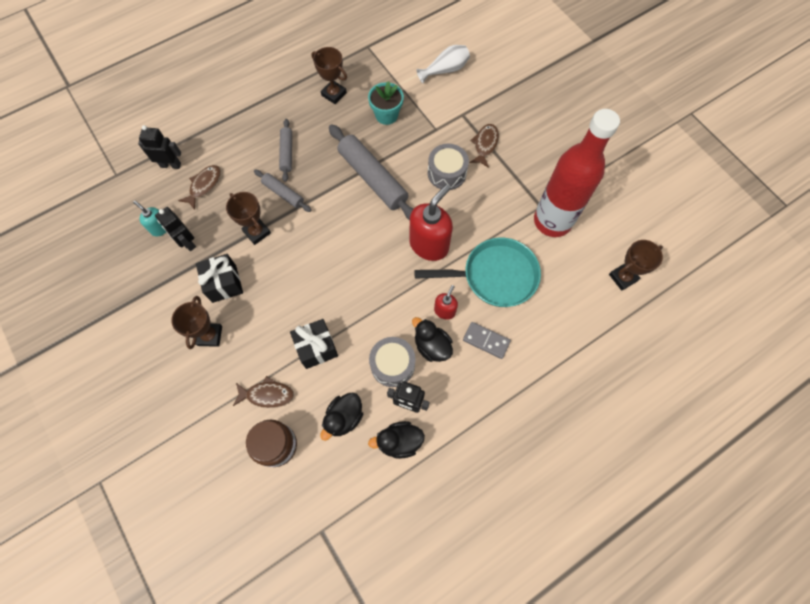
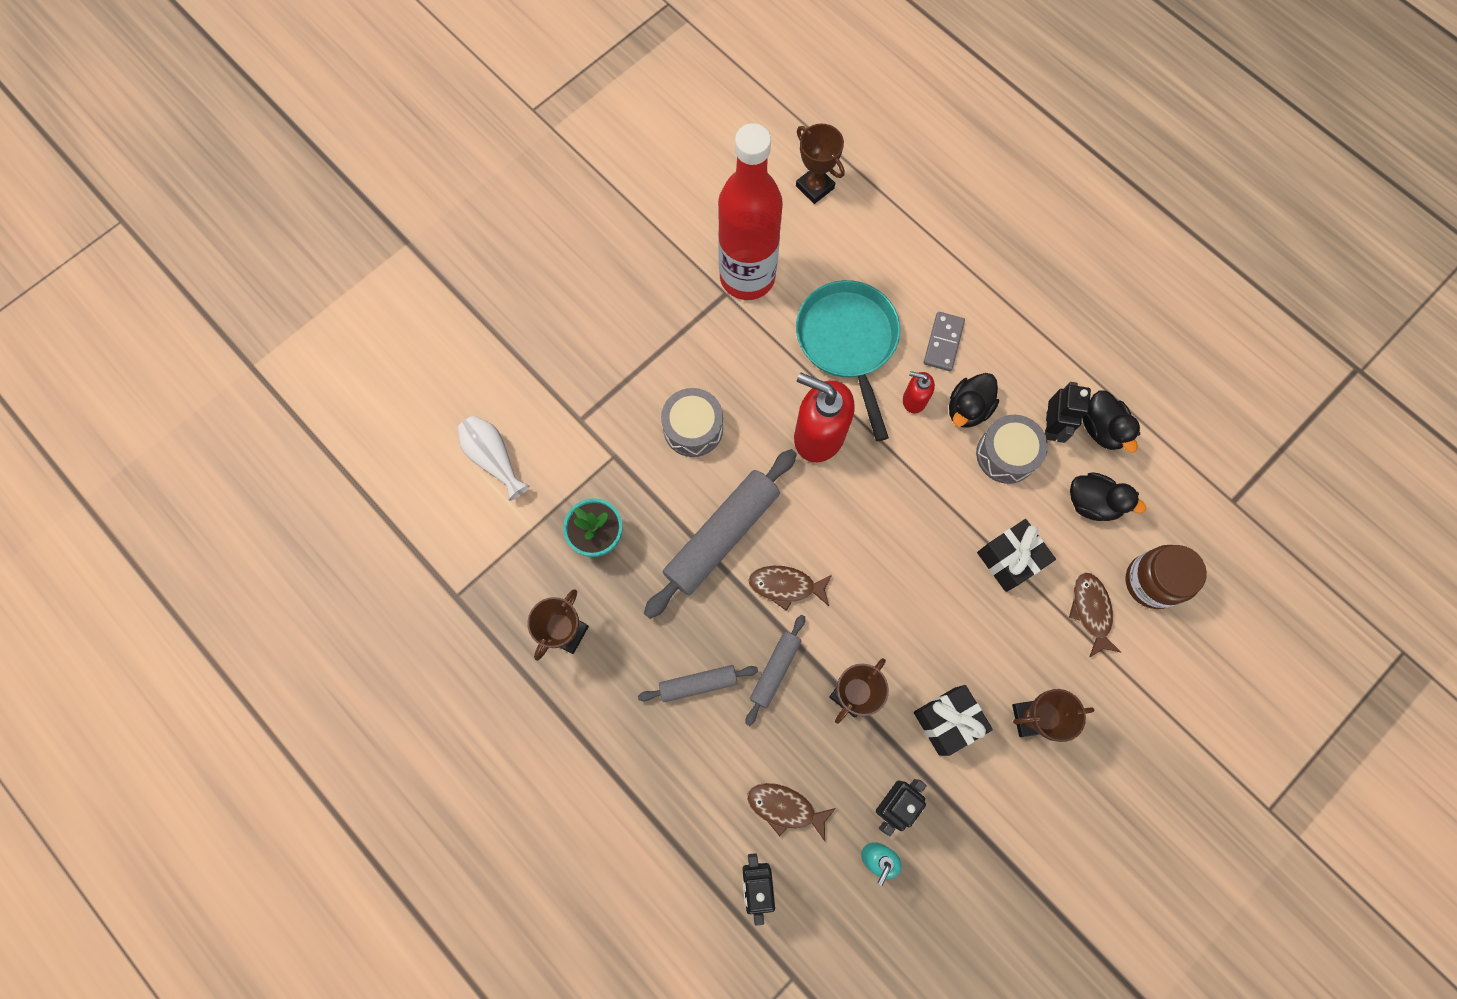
camera: 100 degrees left, 5 degrees up
(485, 145) = (632, 380): brown fish -> brown fish (786, 586)

